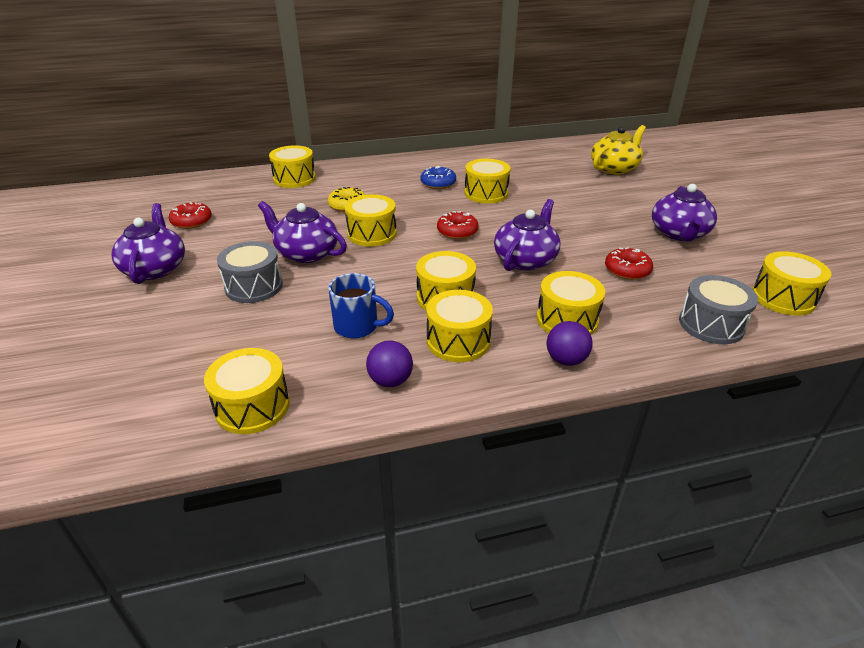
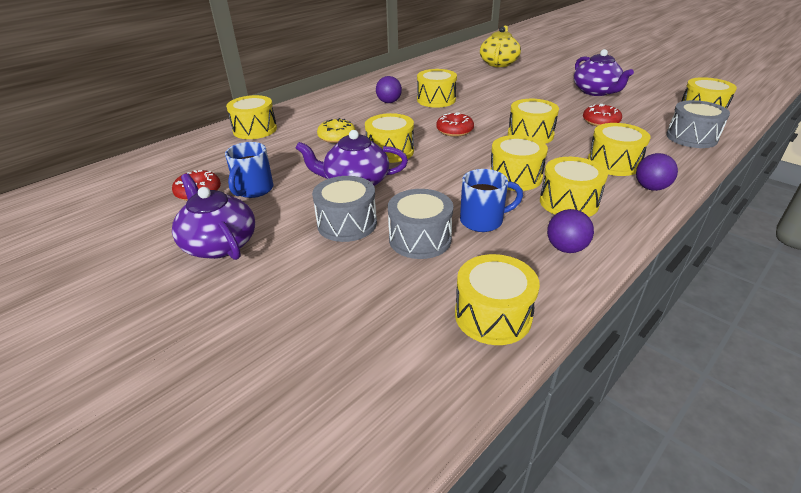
camera: 30 degrees left, 0 degrees up
(228, 233) = (253, 190): none -> blue mug
(287, 321) = (420, 239): none -> grey drum
(438, 183) = (389, 102): blue donut -> purple ball
(525, 260) = (530, 135): purple teapot -> yellow drum

